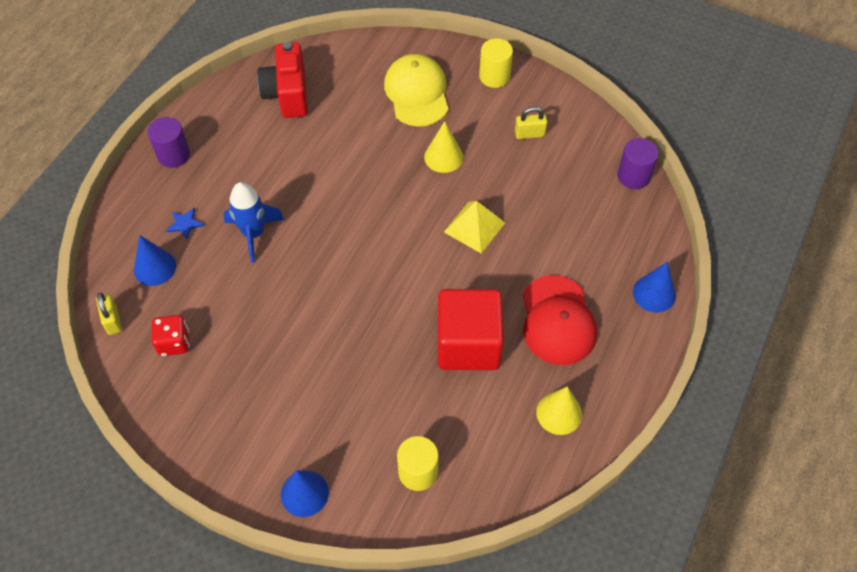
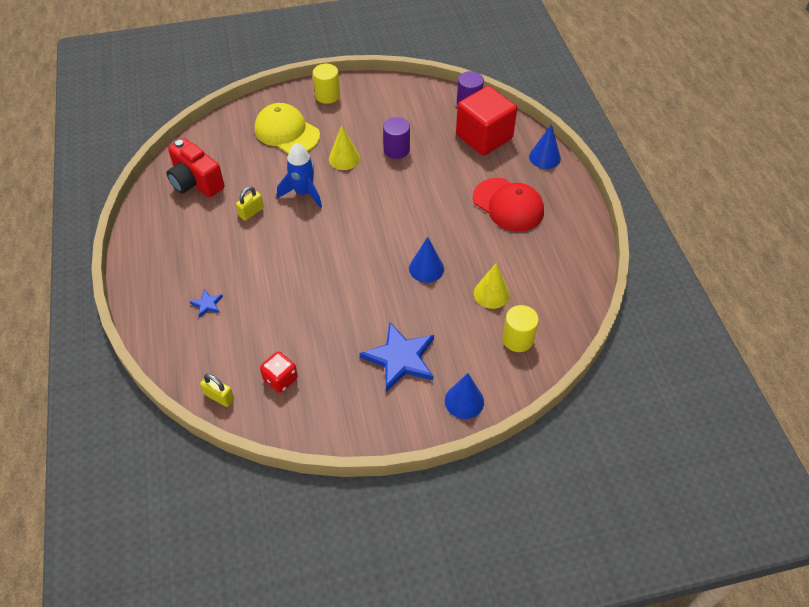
camera: 40 degrees left, 5 degrees down
(155, 267) = (214, 344): blue cone -> blue cone (426, 268)
(173, 155) = (150, 268): purple cylinder -> purple cylinder (396, 150)
(254, 234) = (265, 278): blue rocket -> blue rocket (303, 193)
(291, 404) = (400, 358): none -> blue star
(468, 344) = (471, 251): red cube -> red cube (484, 137)
(474, 227) = (406, 186): yellow pyramid -> none
(529, 134) = (384, 115): yellow padlock -> yellow padlock (251, 212)
(559, 413) = (561, 252): yellow cone -> yellow cone (491, 294)

